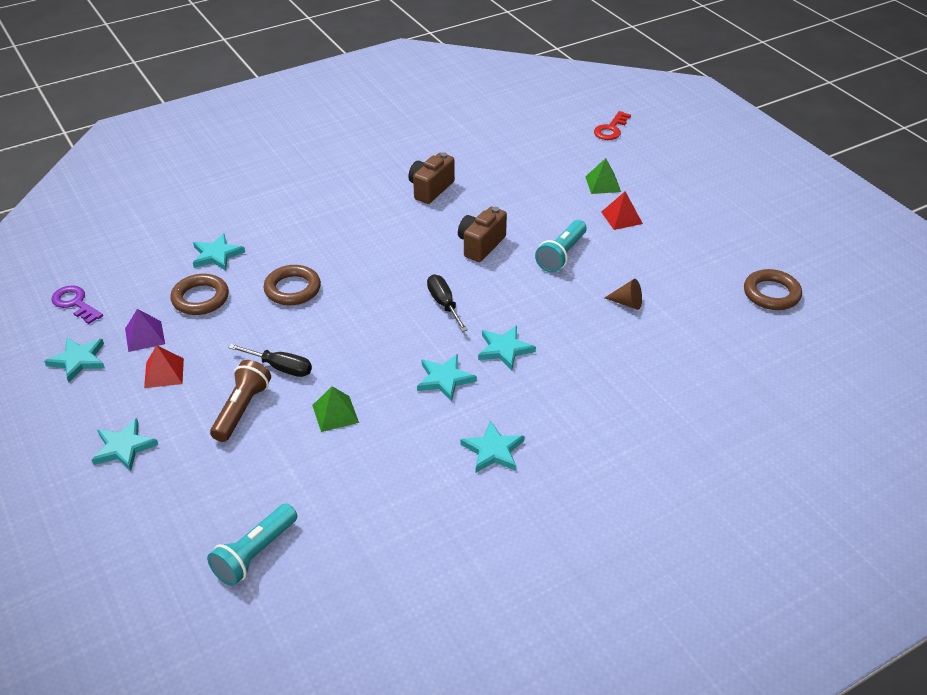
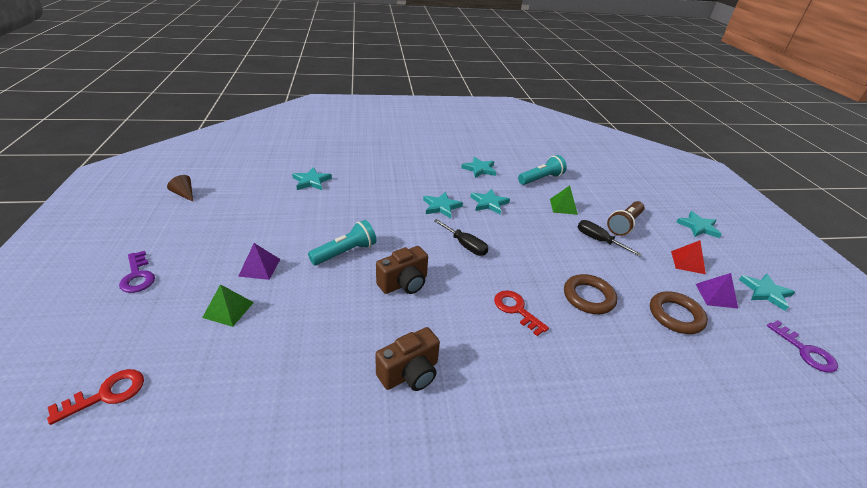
camera: 160 degrees left, 5 degrees down
(216, 255) = (671, 363): turquoise star -> turquoise star (311, 181)
(255, 554) = (610, 169): turquoise flashlight -> turquoise flashlight (541, 179)
(363, 255) = (516, 310): none -> red key
(444, 304) = (465, 245): black screwdriver -> black screwdriver turned 45 degrees counterclockwise
(621, 217) = (259, 267): red pyramid -> purple pyramid
(627, 303) = (337, 207): brown cone -> brown cone (184, 194)
(705, 182) = (137, 276): none -> purple key
(771, 294) = (241, 184): brown ring -> none

